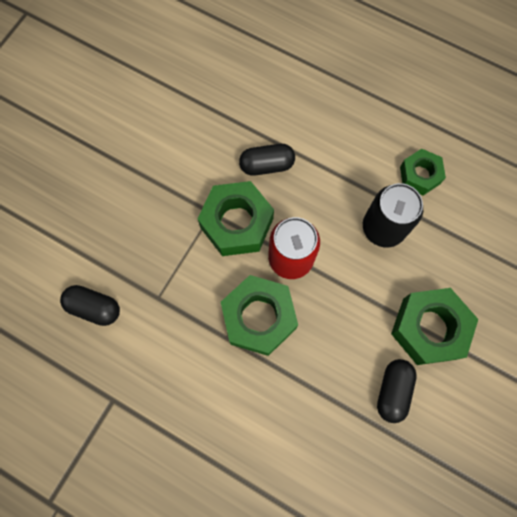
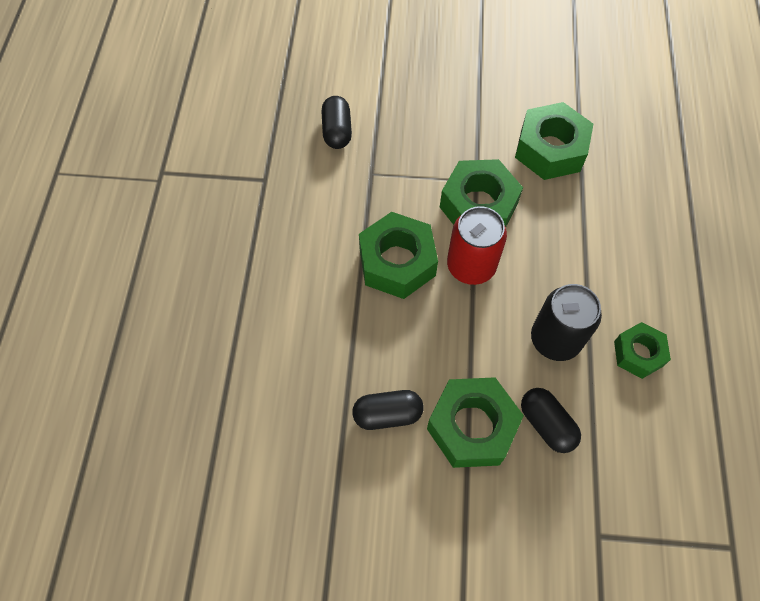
camera: 65 degrees right, 10 degrees down
(211, 138) = (550, 149): none -> green nut
(267, 165) = (553, 206): black capsule -> black capsule (546, 424)

